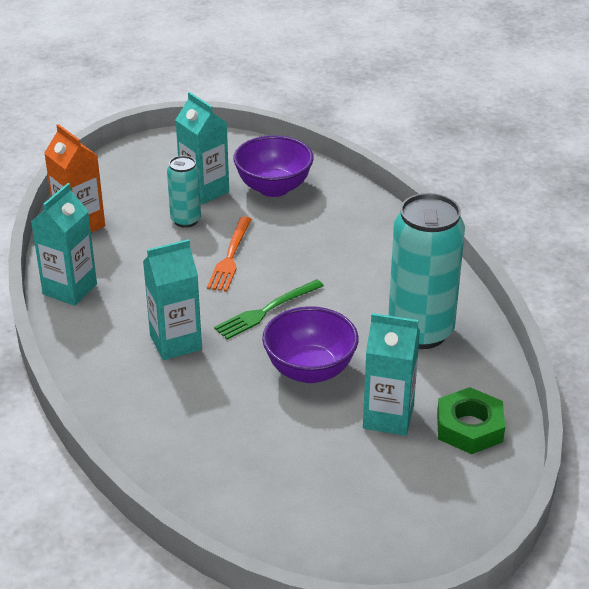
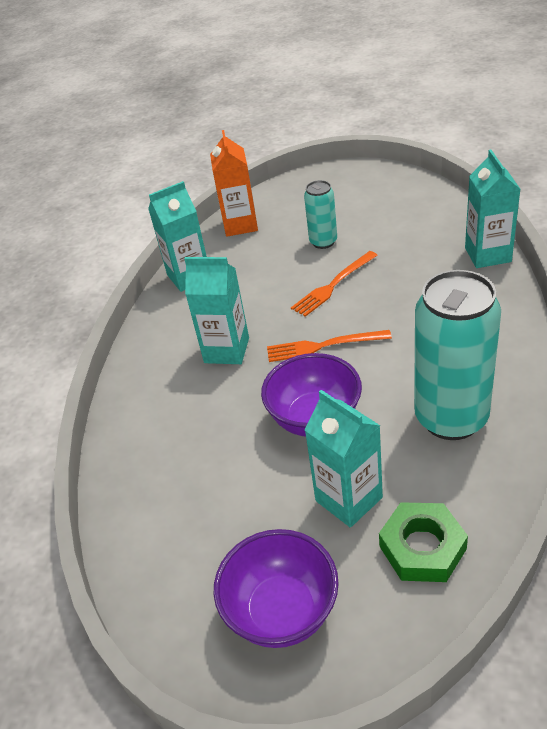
camera: 40 degrees right, 5 degrees up
(204, 191) = (359, 220): turquoise carton -> turquoise carton (487, 255)
(266, 311) = (323, 346): green fork -> orange fork
(273, 188) = (420, 231): purple bowl -> purple bowl (282, 611)

